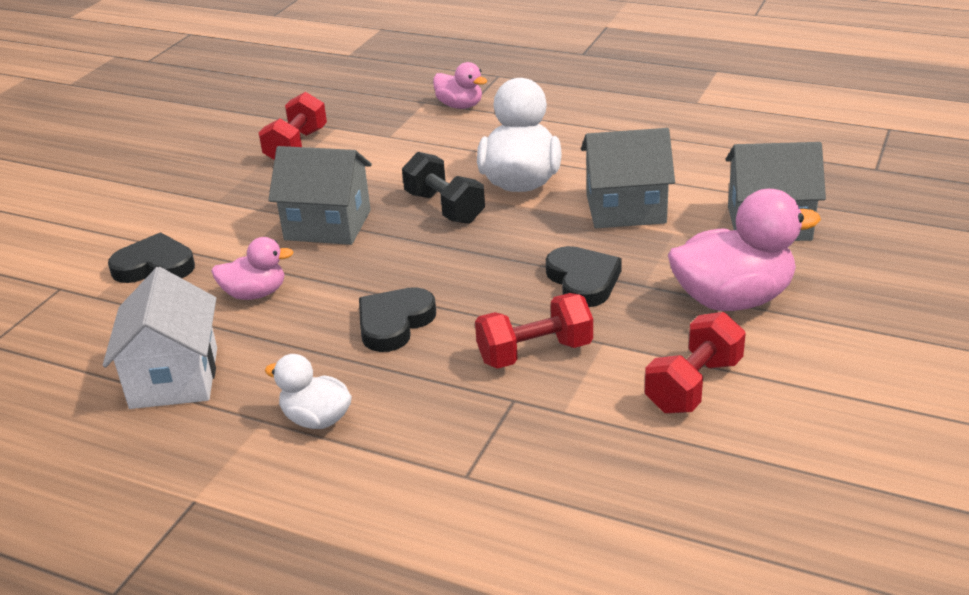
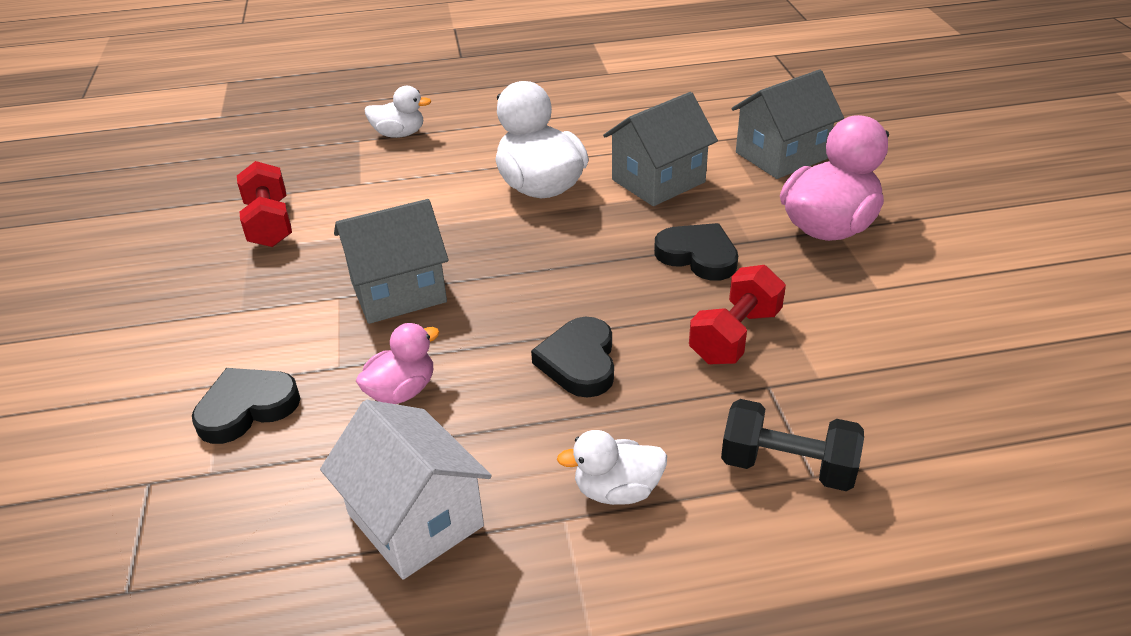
camera: 35 degrees left, 5 degrees up
(444, 208) = (497, 234): black dumbbell -> black dumbbell (787, 466)
(460, 106) = (399, 134): pink duck -> white duck
(693, 385) = (886, 310): red dumbbell -> none

